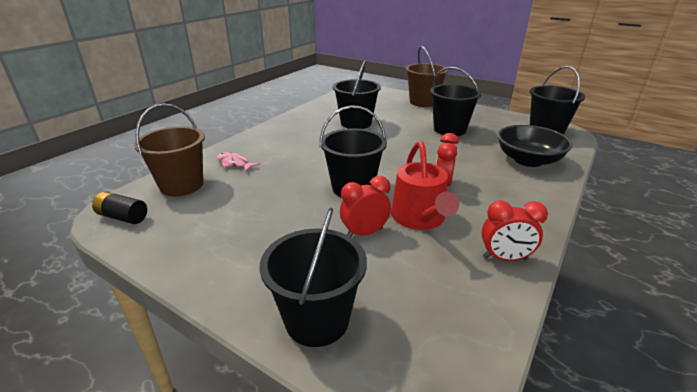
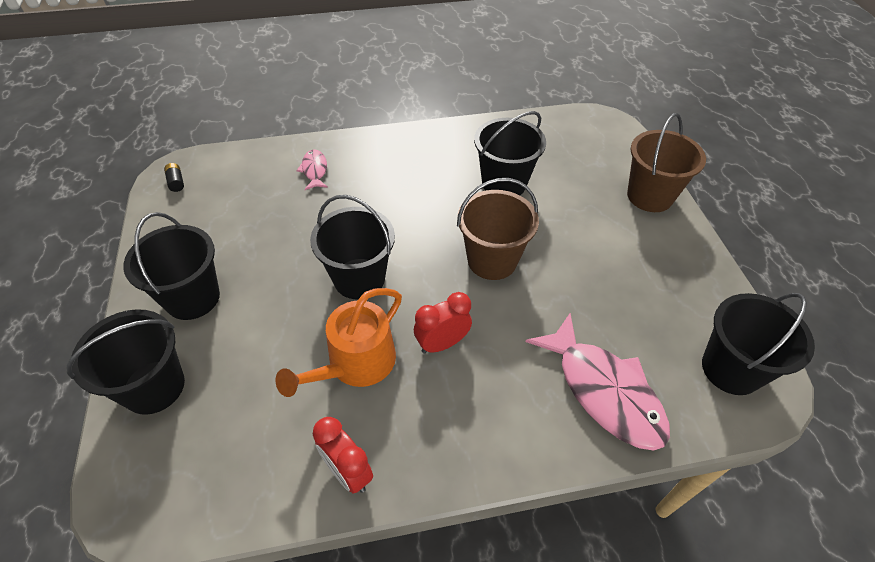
camera: 45 degrees right, 20 degrees up
(123, 217) = (176, 182): black battery -> black battery, size x0.64
(181, 185) = (247, 172): brown bucket -> brown bucket (492, 260)
(364, 233) = (291, 339): red clock -> none
(420, 218) = (356, 364): red watering can -> orange watering can
(449, 129) = (597, 269): black bucket -> black bucket (192, 298)
(528, 160) = (604, 391): black bowl -> pink fish

